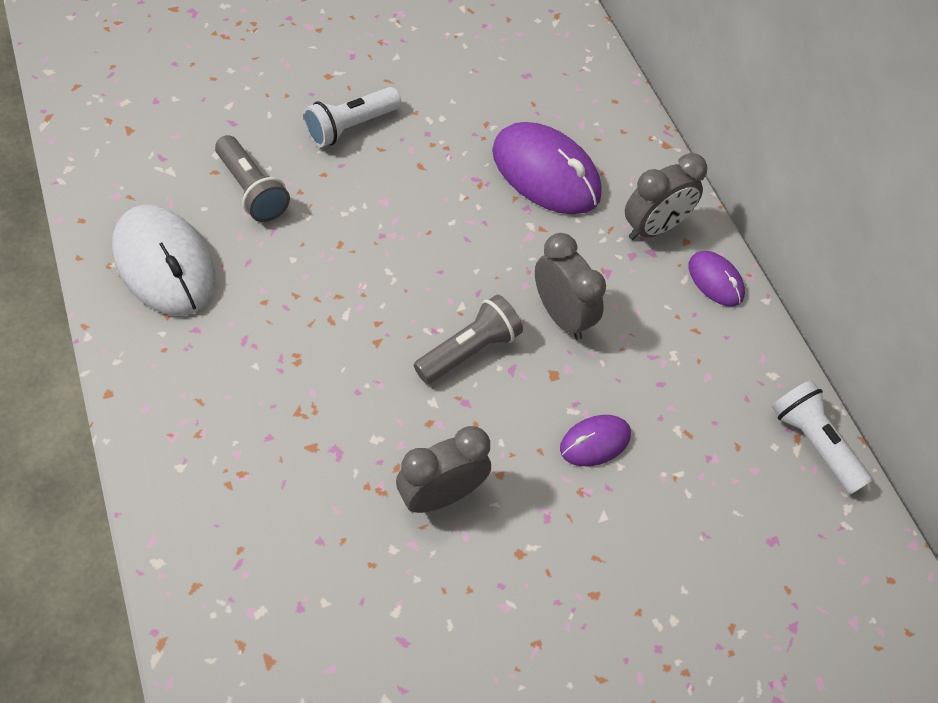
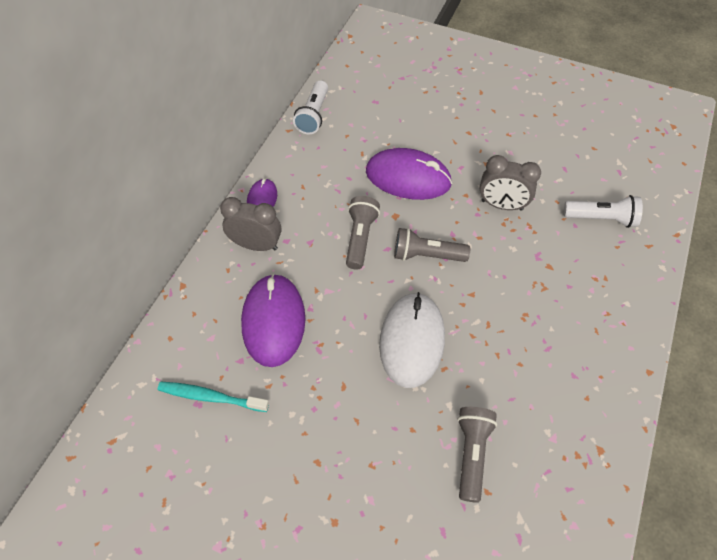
camera: 130 degrees left, 0 degrees up
(165, 264) = (568, 437): white mouse -> white mouse (411, 341)
(350, 127) = (360, 456): white flashlight -> white flashlight (601, 218)
(522, 85) = (211, 397): none -> turquoise toothbrush
(561, 316) = (360, 238): grey clock -> grey flashlight
(595, 442) = (408, 177): purple mouse -> purple mouse, size x1.93

